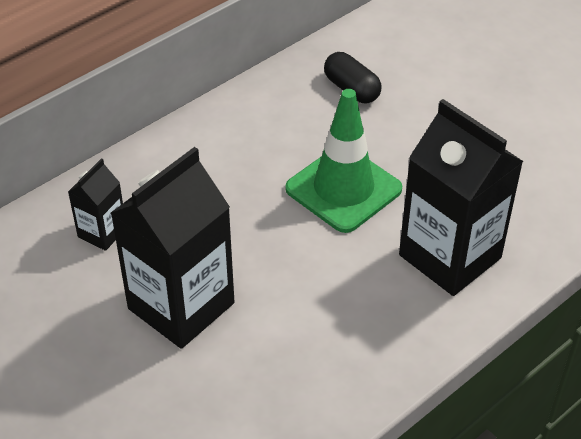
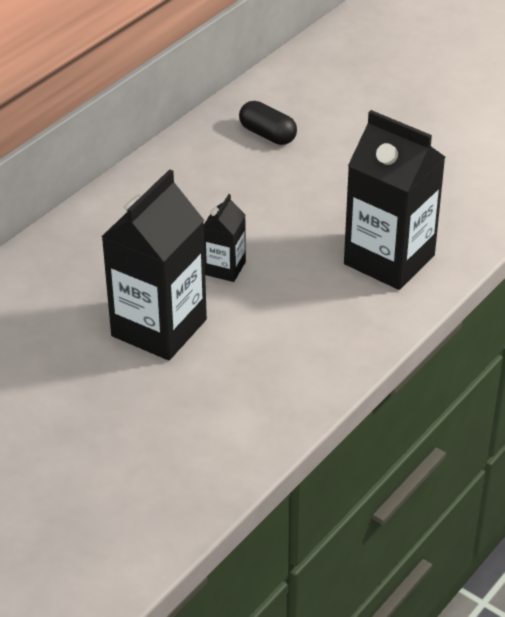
camera: 10 degrees left, 5 degrees down
(102, 232) = (68, 279): black carton -> black carton (224, 268)
(343, 189) = (281, 218): green traffic cone -> none

